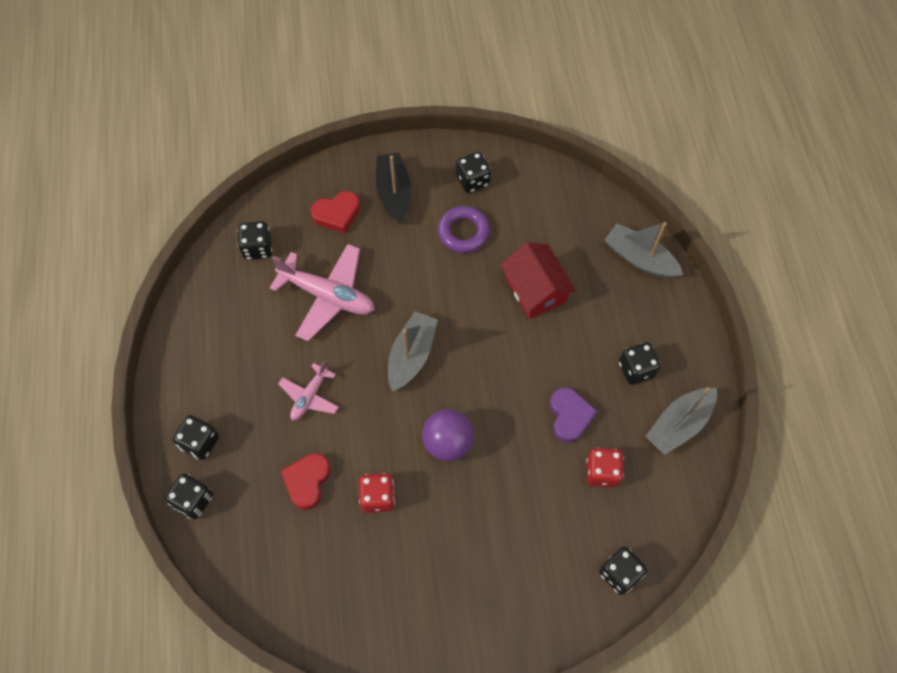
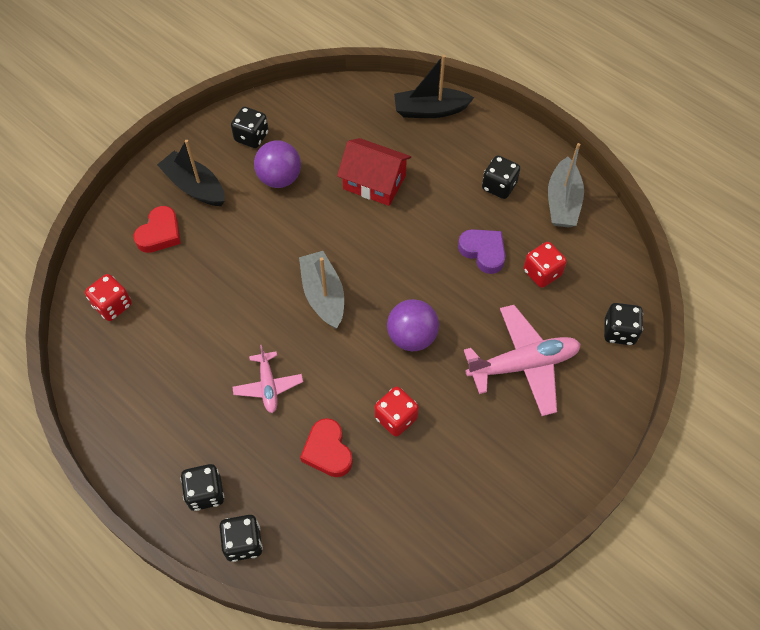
camera: 40 degrees left, 5 degrees down
(257, 248) = (113, 305): black dice -> red dice
(327, 295) = (210, 300): pink plane -> pink plane (523, 365)
(463, 232) = (279, 178): purple ring -> purple ball
(640, 258) = (430, 110): grey boat -> black boat

